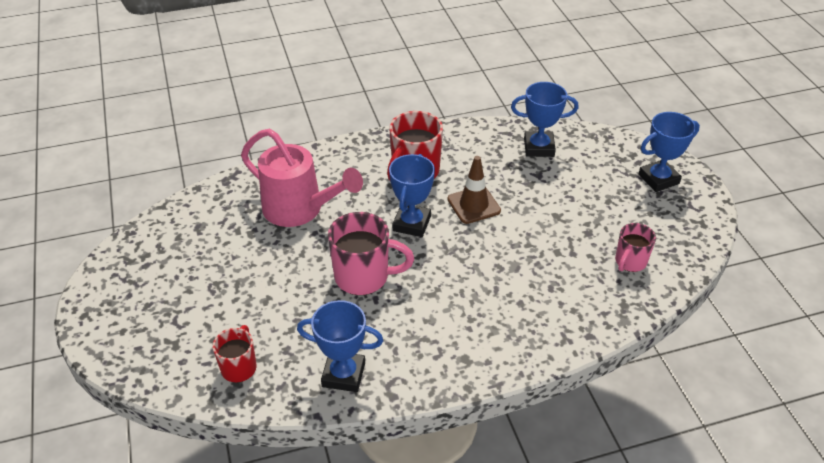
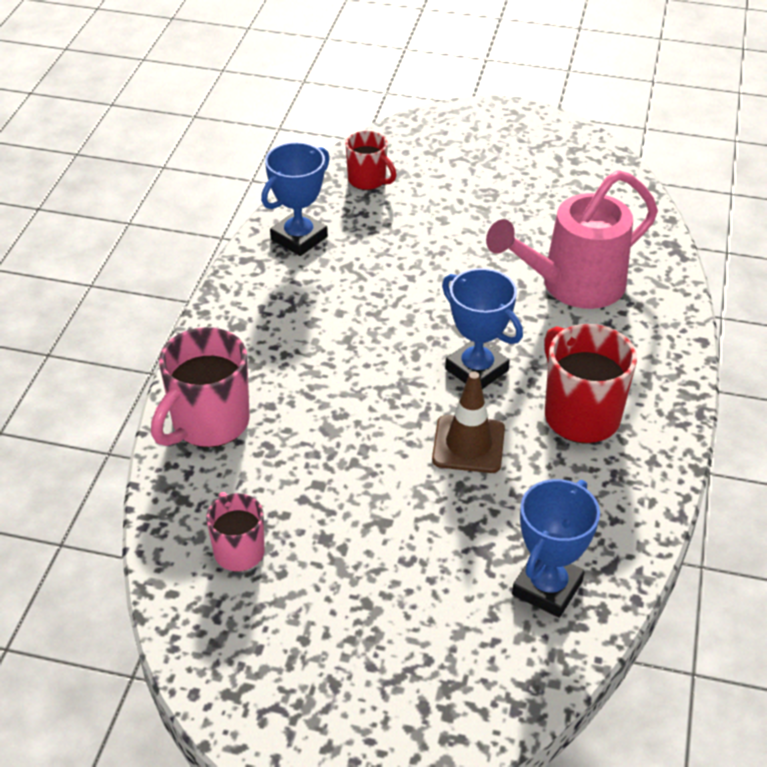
camera: 120 degrees right, 0 degrees up
(363, 277) = (418, 297): pink mug -> pink mug (208, 423)
(658, 179) = (364, 706): blue trophy -> none

